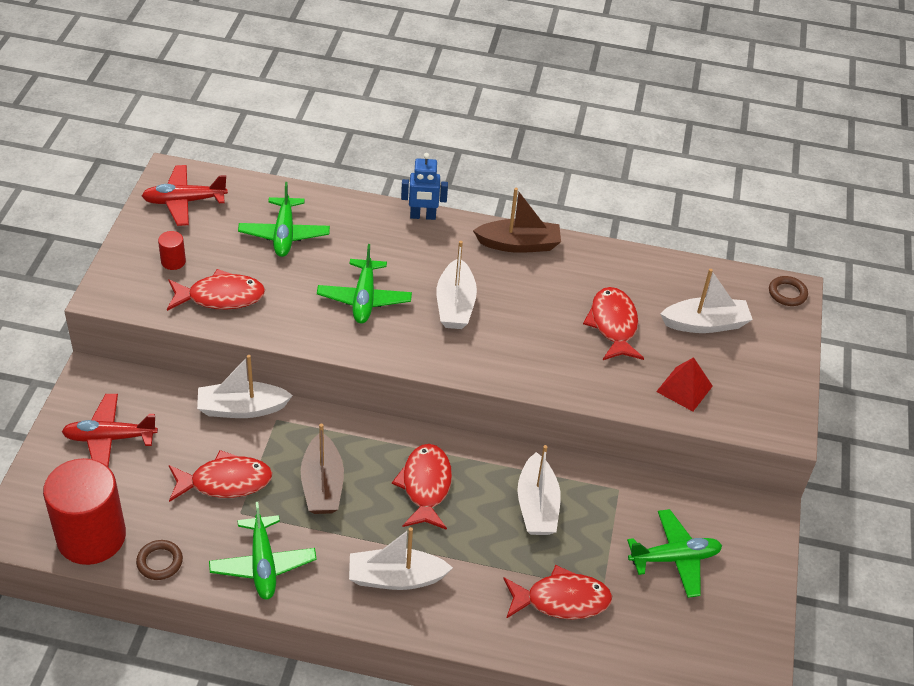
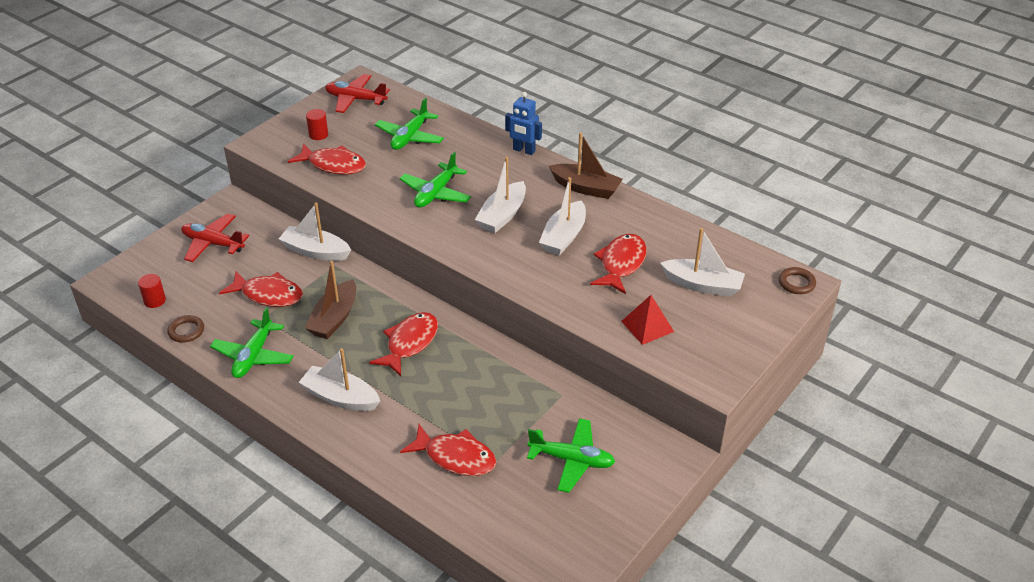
camera: 30 degrees right, 5 degrees down
(91, 537) = (155, 301): red cylinder -> red cylinder, size x0.41
(537, 506) = (486, 384): white boat -> white boat (564, 237)

